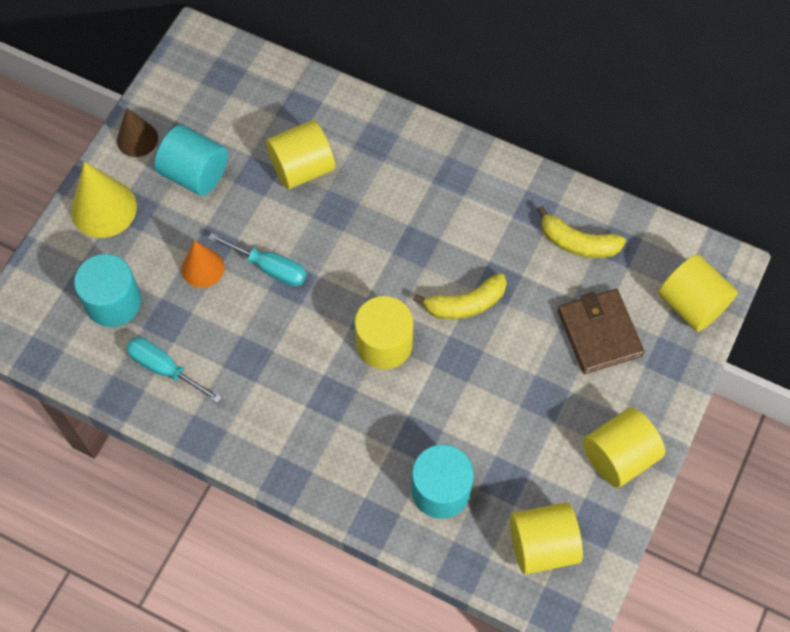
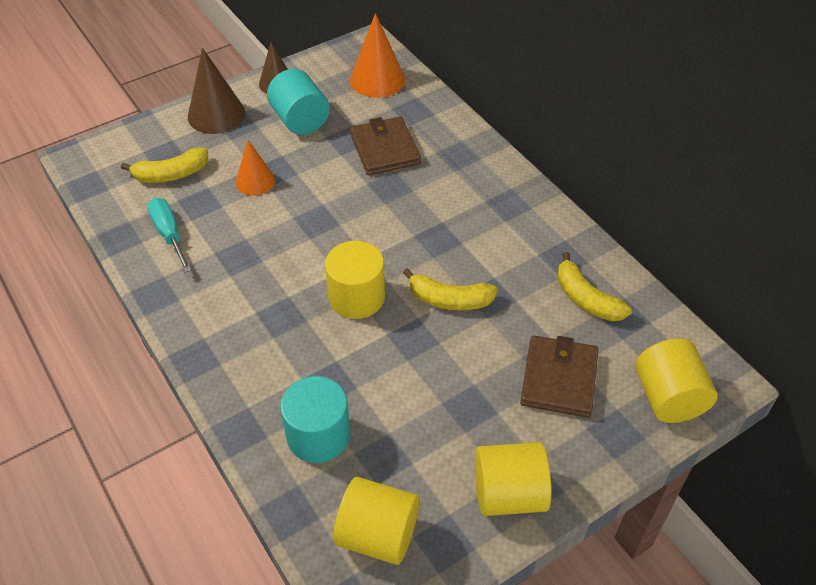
camera: 30 degrees right, 15 degrees down
(104, 208) = (216, 114): yellow cone -> brown cone
(113, 302) = (171, 174): turquoise cylinder -> yellow banana
(237, 85) = (377, 80): none -> orange cone
(269, 268) = (306, 203): turquoise screwdriver -> none
(302, 168) = (385, 149): yellow cylinder -> brown wallet

